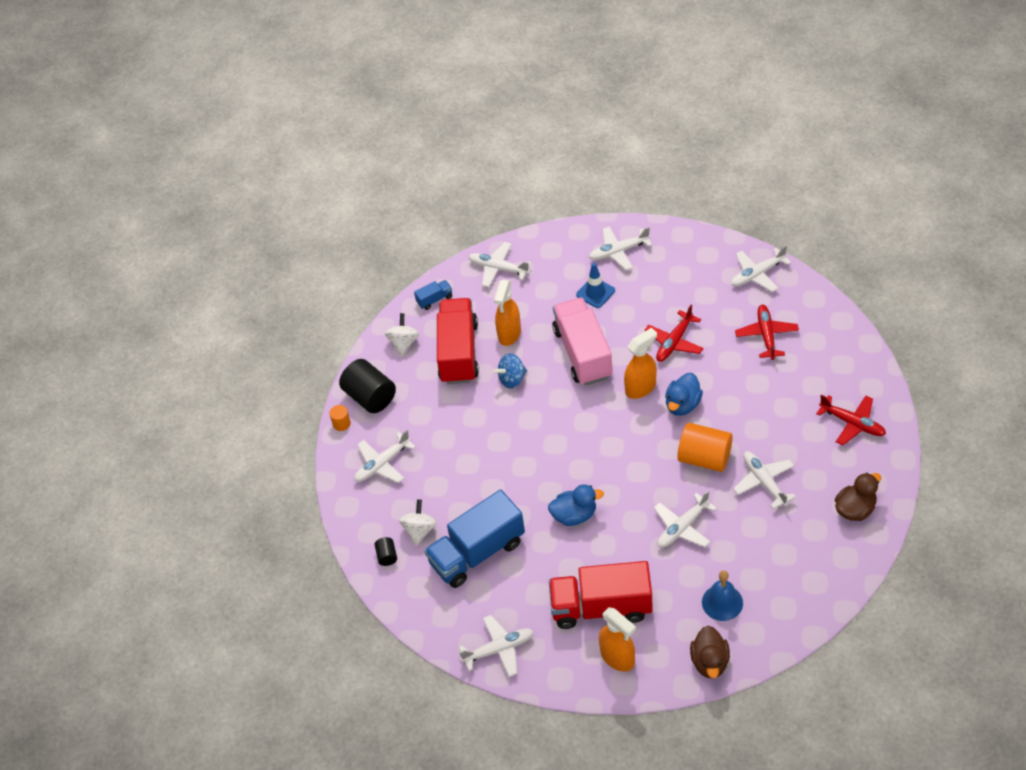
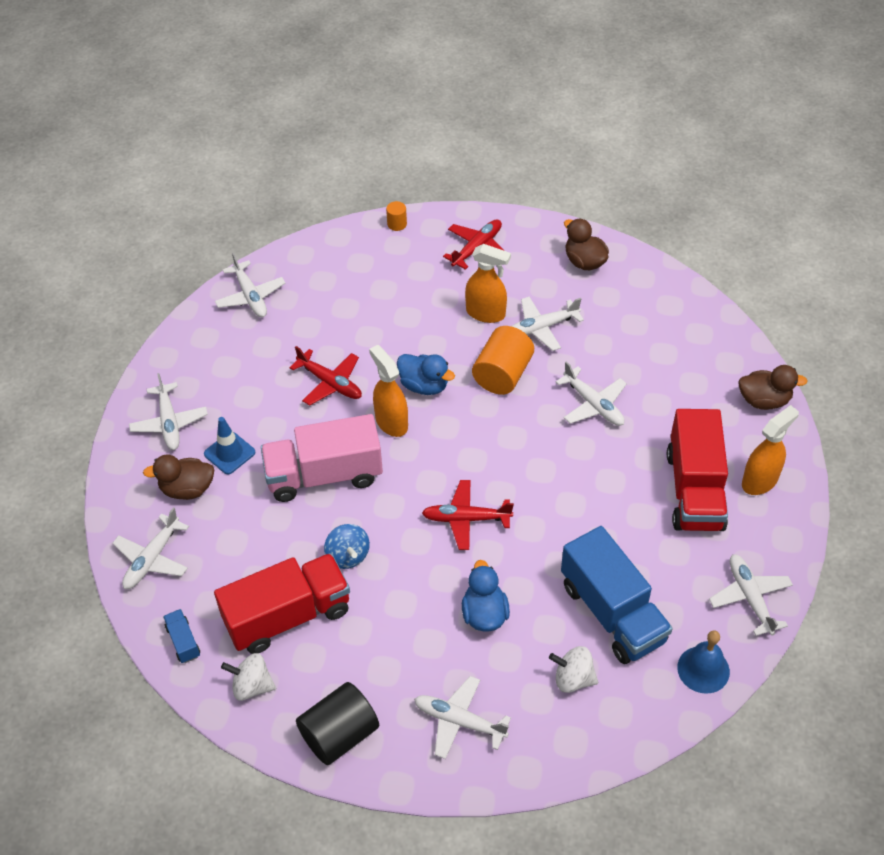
camera: 90 degrees left, 0 degrees up
(341, 424) = (380, 775): orange cylinder -> orange cylinder (397, 224)
(382, 464) = (459, 721): white plane -> white plane turned 150 degrees clockwise
(387, 556) = (610, 720): black cylinder -> none
(459, 353) = (288, 616): red truck -> red truck turned 150 degrees clockwise
(509, 334) = (271, 553): orange spray bottle -> orange spray bottle (486, 313)
(559, 275) = (187, 489): none -> brown duck
(574, 515) = (567, 505): blue duck -> blue duck (484, 614)
(722, 602) = (691, 381): blue bell -> blue bell (703, 669)
(766, 335) = (342, 300): red plane -> red plane (466, 519)

